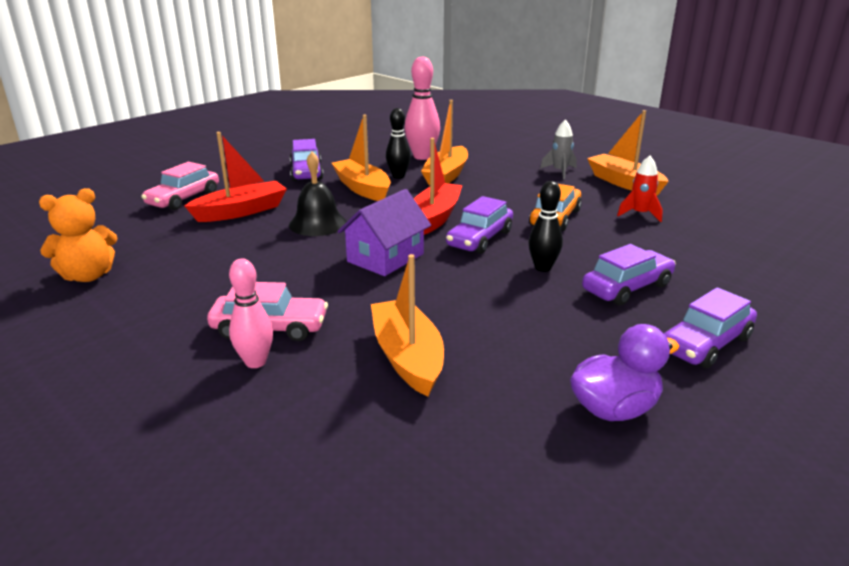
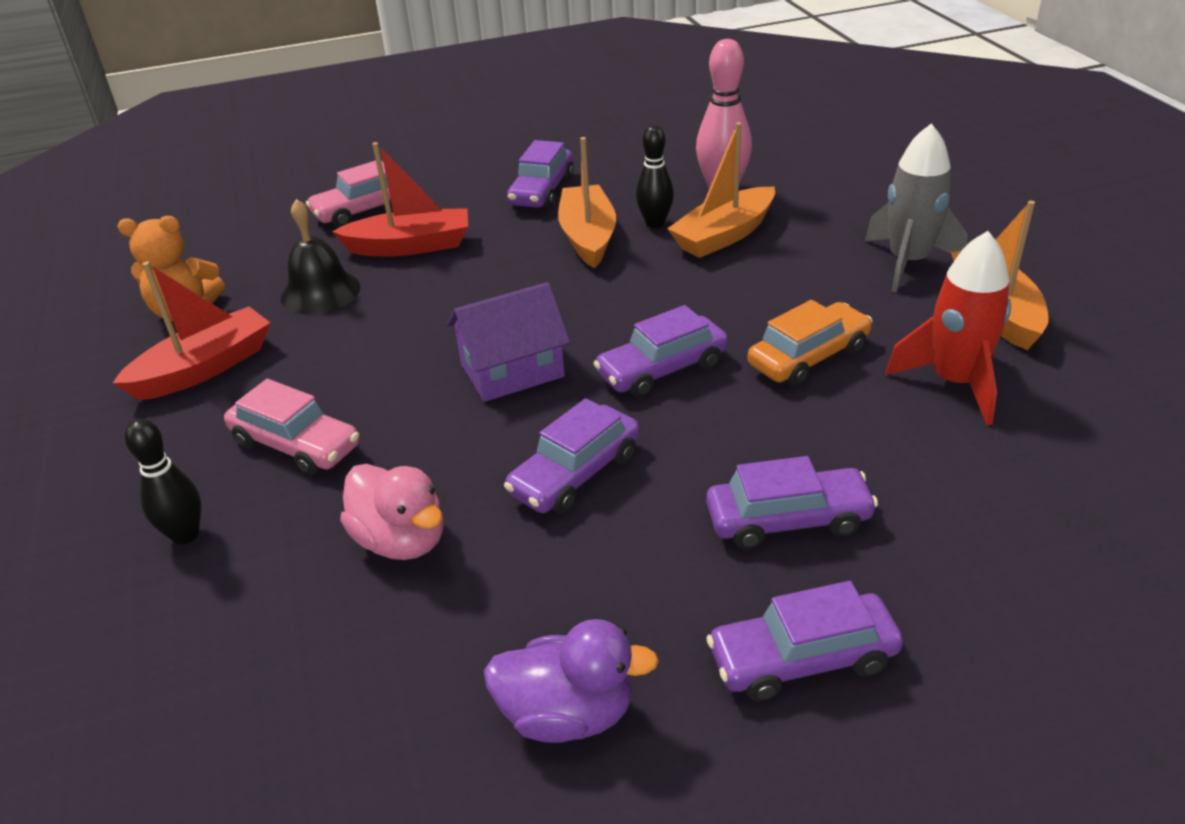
camera: 30 degrees right, 10 degrees up
(255, 362) = (244, 490): pink bowling pin -> none
(318, 223) = (480, 289): black bell -> black bell (320, 292)
(407, 357) = (401, 540): orange boat -> pink duck
(435, 217) = (637, 313): red boat -> red boat (204, 368)
(484, 296) = (575, 473): none -> purple car
(543, 268) = (700, 447): black bowling pin -> black bowling pin (185, 535)
(560, 171) = (908, 263): grey rocket -> grey rocket, size x1.66
(640, 214) = (955, 383): red rocket -> red rocket, size x1.66

